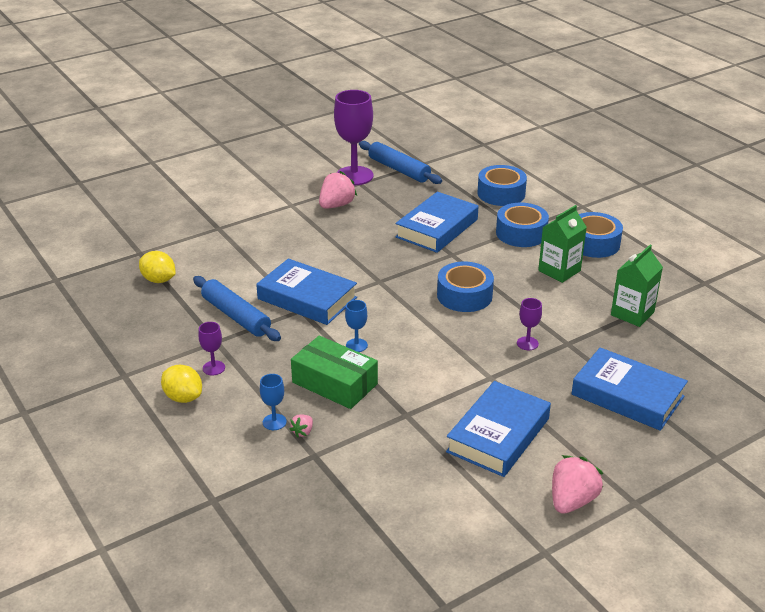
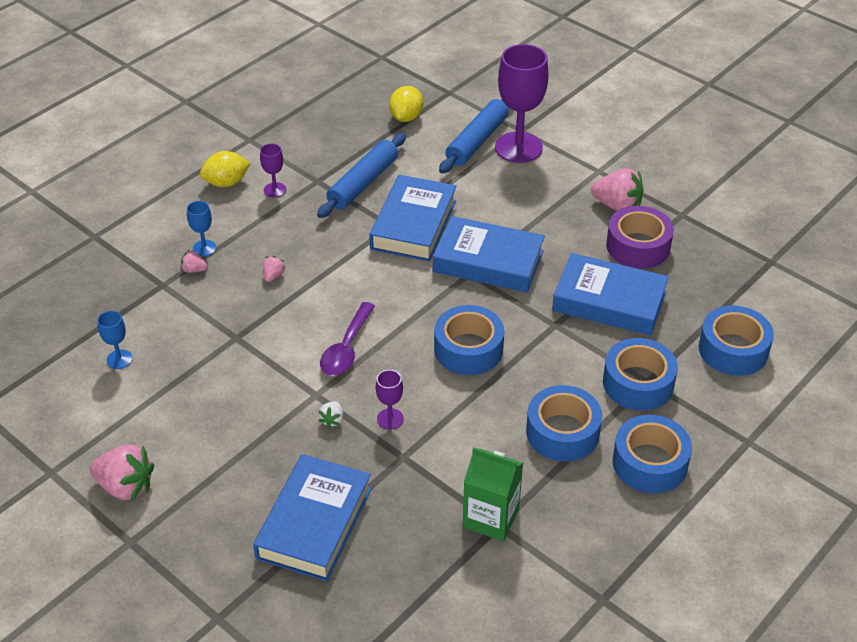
camera: 75 degrees right, 10 degrees up
(183, 397) = (226, 183): yellow lemon -> yellow lemon turned 45 degrees clockwise
(335, 383) = (273, 276): green box -> pink strawberry
(354, 176) = (697, 206): purple goblet -> purple goblet (518, 147)
(356, 345) = (341, 279): blue goblet -> blue goblet (119, 359)
(385, 206) = (638, 246): none -> purple tape
(399, 169) = (738, 242): blue rolling pin -> blue rolling pin (477, 141)
(442, 354) = (346, 348): none -> purple spoon
(498, 435) = (218, 414): blue book -> blue book (488, 261)
(521, 372) = (332, 420): none -> white strawberry
(559, 271) = (562, 432): green carton -> blue tape

